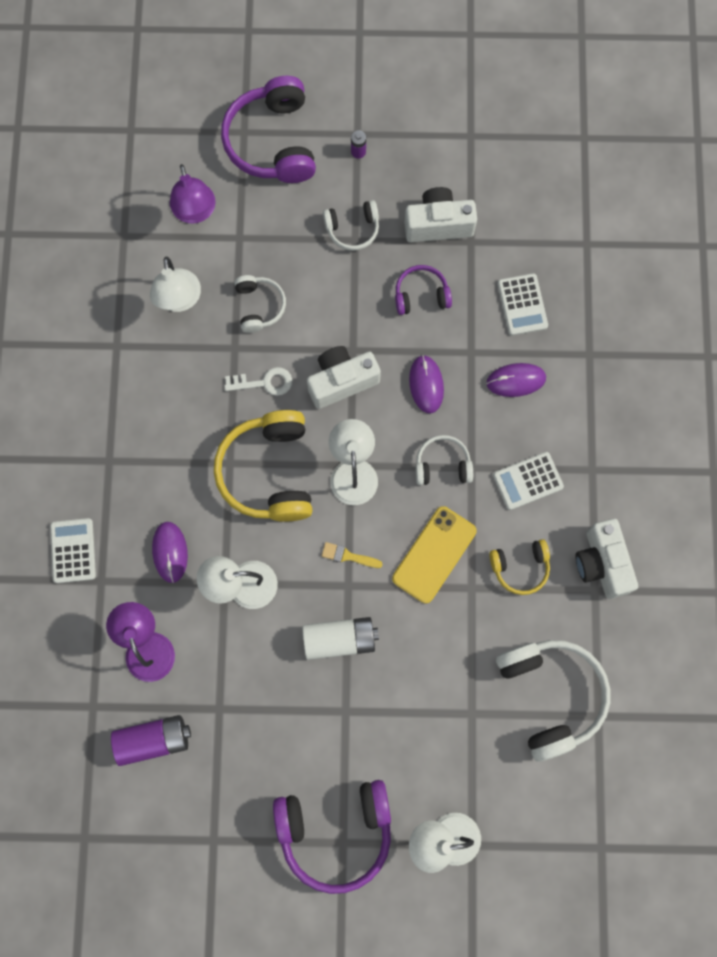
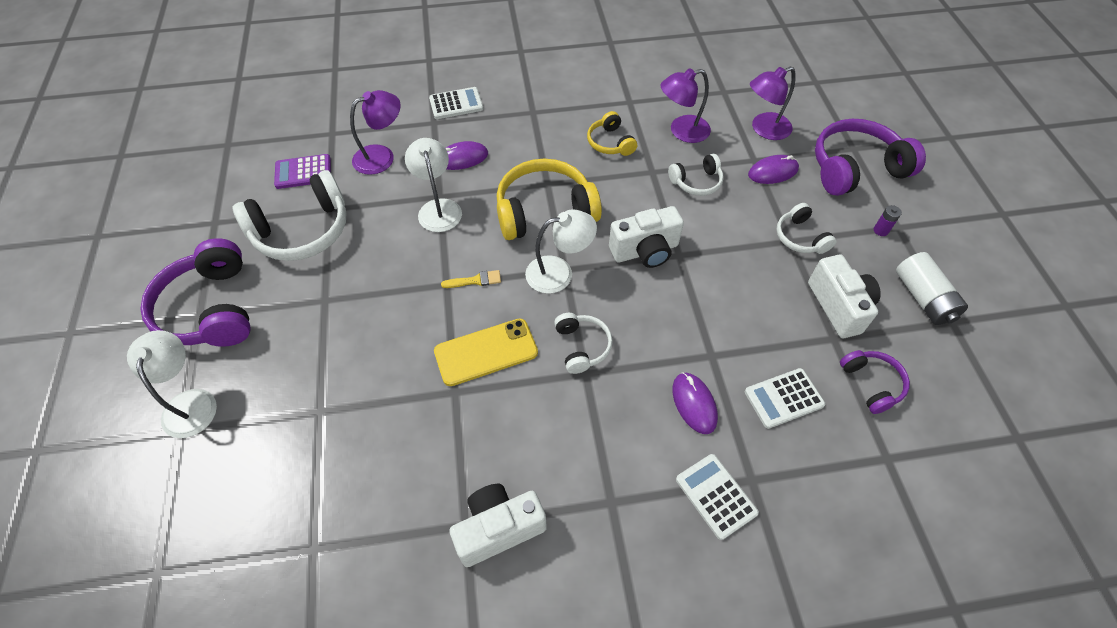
camera: 80 degrees right, 20 degrees down
(153, 740) = (303, 172): purple battery -> purple calculator
(179, 300) = (682, 131): white lamp -> purple lamp
(264, 382) = (627, 196): white key -> none
(339, 639) = (393, 285): white battery -> white battery (923, 298)
(341, 381) = (645, 251): white camera -> white camera turned 105 degrees clockwise
(348, 556) = (475, 280): yellow brush -> yellow brush turned 75 degrees clockwise
(421, 295) = (756, 302): purple headphones -> purple headphones (871, 384)
(426, 385) = (663, 320): purple mouse -> purple mouse (773, 172)
(434, 554) = (486, 352): yellow phone -> yellow phone turned 45 degrees counterclockwise
(520, 567) = (482, 437): yellow headphones -> yellow headphones (610, 143)
(528, 481) = (582, 432): white calculator -> white calculator (716, 496)
(551, 695) = (339, 490): white headphones -> white headphones (302, 231)

